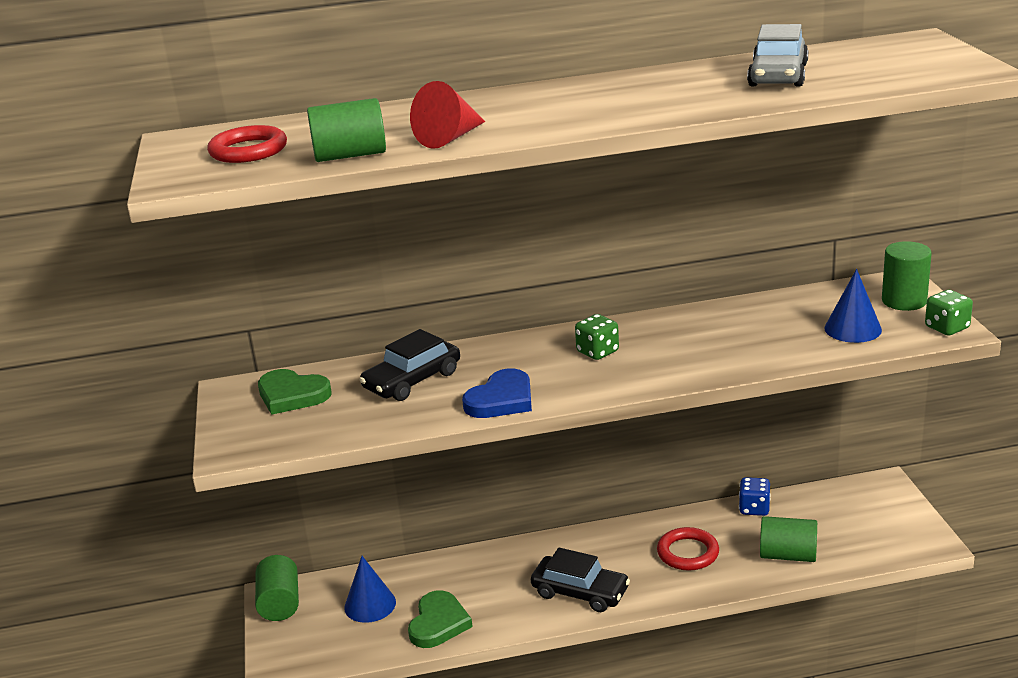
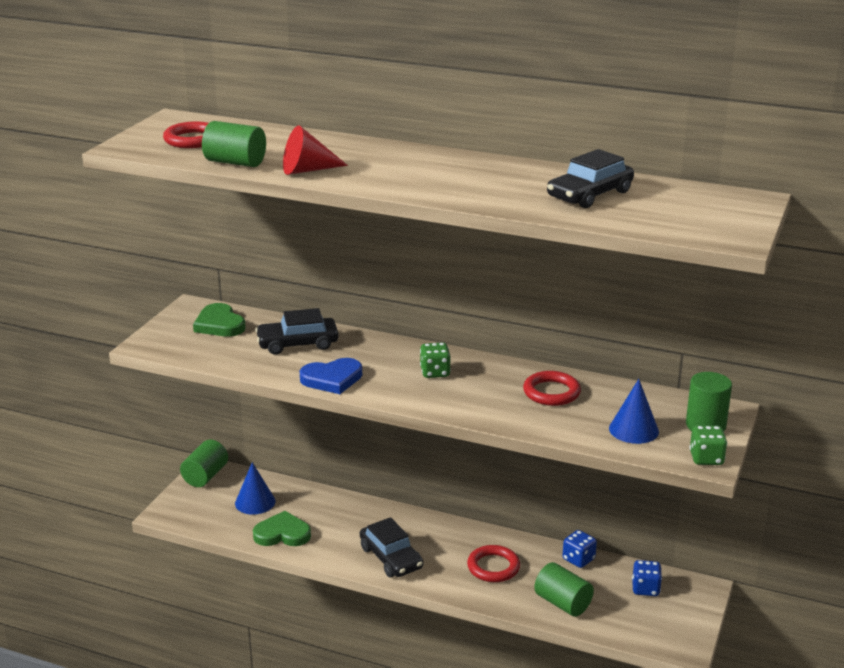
camera: 30 degrees right, 0 degrees up
(438, 623) = (282, 534): green heart -> green heart turned 135 degrees counterclockwise
(733, 326) = (551, 392): none -> red ring
(778, 75) = (589, 194): grey car -> black car
(840, 507) = (645, 589): none -> blue dice

